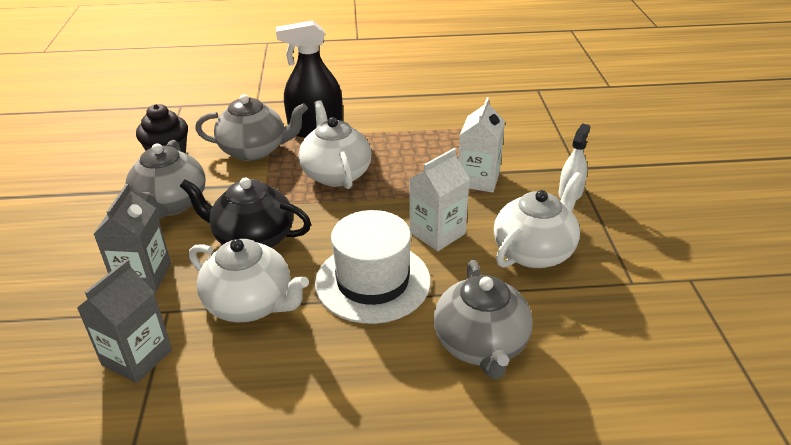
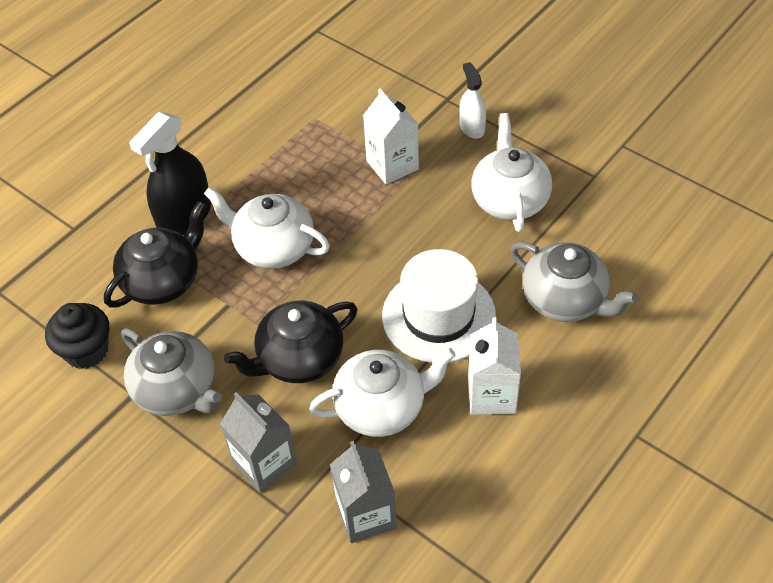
camera: 45 degrees left, 15 degrees up
(254, 150) = (163, 281): grey teapot -> black teapot
(437, 233) = (427, 238): white carton -> white carton (491, 394)

